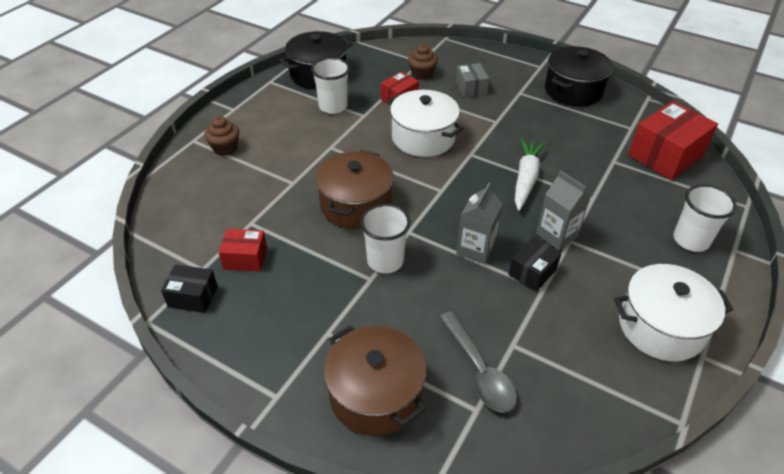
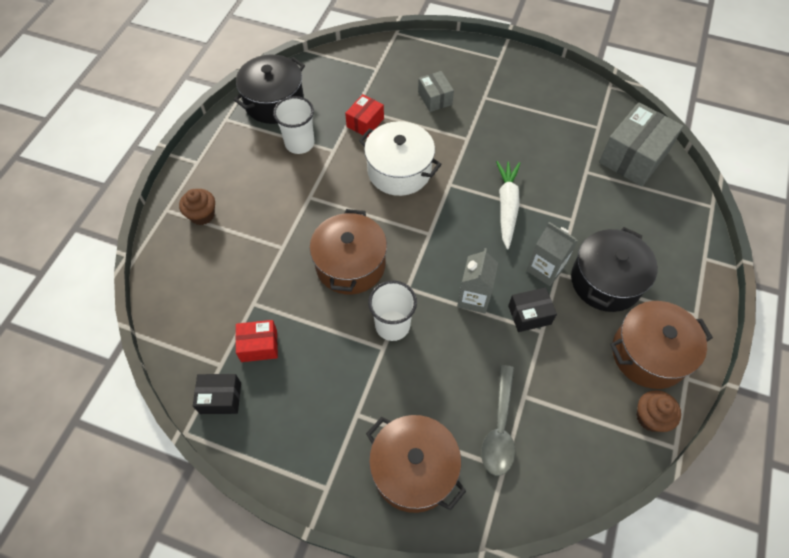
camera: 10 degrees left, 15 degrees up
(422, 74) = (381, 86): brown cupcake -> brown cupcake (650, 417)
(479, 371) = (499, 428): grey spoon -> grey spoon turned 45 degrees clockwise
(532, 272) = (529, 315): black box -> black box turned 45 degrees clockwise
(573, 90) = (536, 86): black pot -> black pot (605, 281)
(661, 327) = (649, 354): white pot -> brown pot
(665, 155) = (633, 157): red box -> grey box
(691, 240) = (666, 254): white cup -> none

